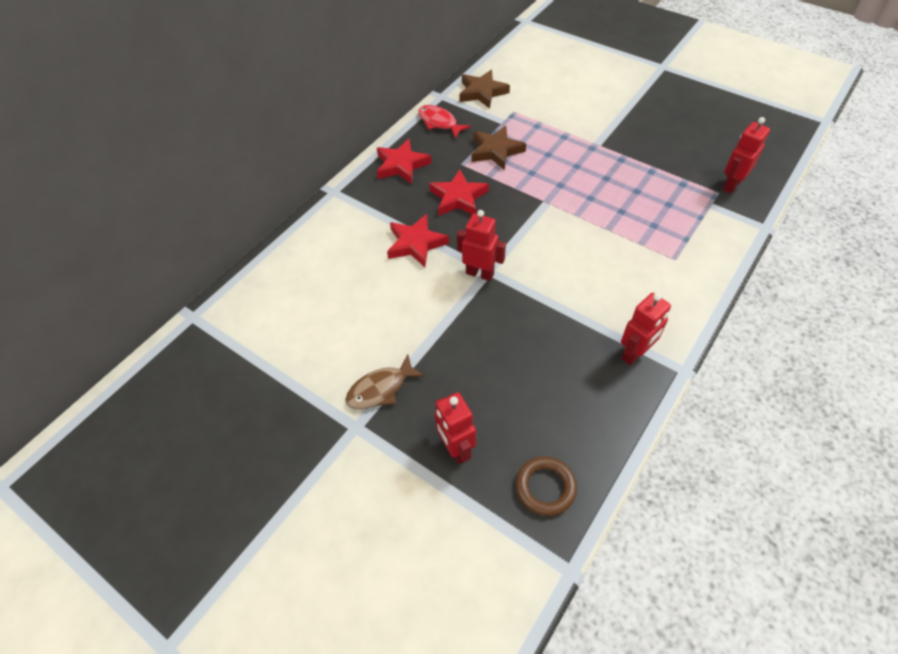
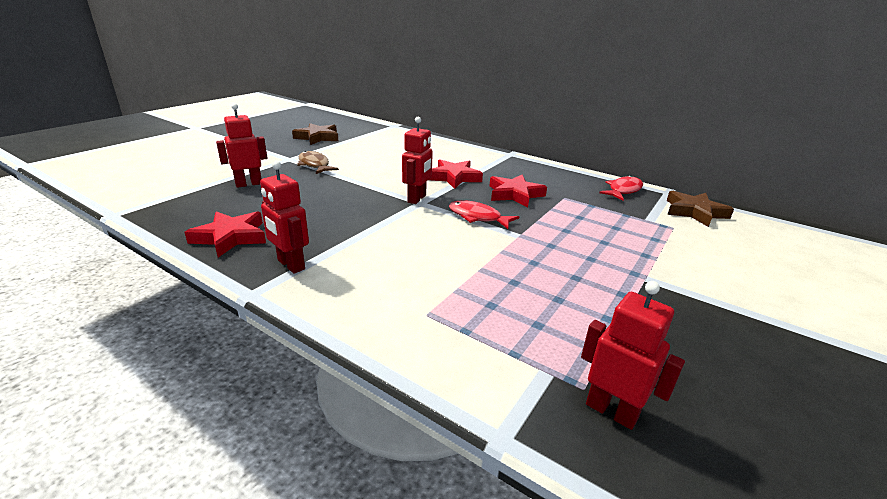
camera: 85 degrees right, 25 degrees down
(401, 165) = (551, 175): red star -> red star (231, 237)
(496, 151) = (594, 214): brown star -> brown star (317, 137)
(516, 227) = (477, 217): none -> red fish
(545, 487) = (187, 211): brown ring -> none

